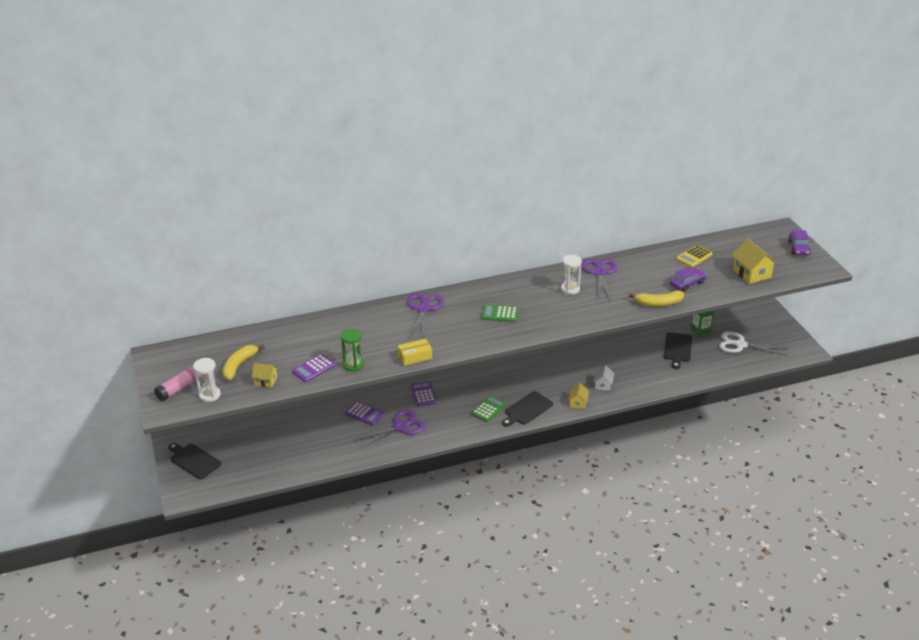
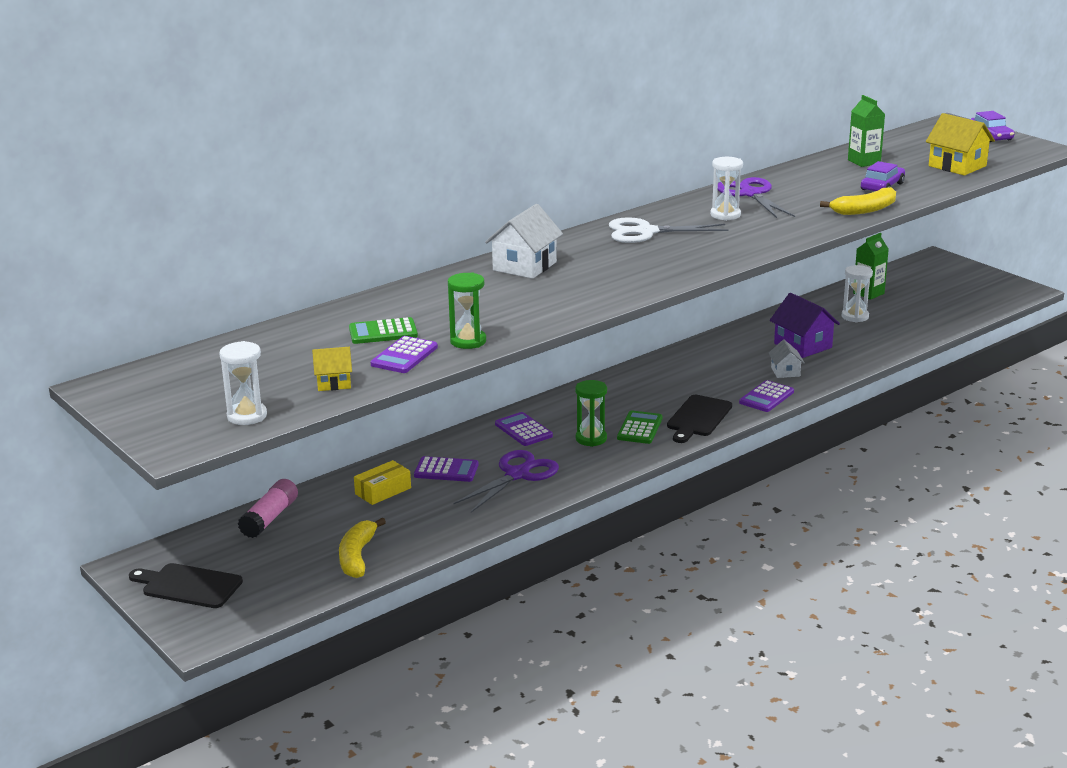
camera: 20 degrees left, 10 degrees down
(180, 388) = (185, 418): pink glue stick -> pink glue stick (270, 518)
(239, 365) = (270, 374): yellow banana -> yellow banana (357, 556)
(415, 357) = (560, 316): yellow box -> yellow box (383, 491)
(424, 309) = (524, 266): purple scissors -> white house
(456, 410) = (591, 439): none -> green hourglass
(500, 314) = (647, 253): green calculator -> green calculator (383, 332)
(578, 403) = (766, 397): yellow house -> purple calculator
(628, 366) = (803, 345): none -> purple house
(677, 349) = (855, 316): black cutting board -> white hourglass
(694, 256) = (864, 162): yellow calculator -> green carton
(740, 345) = (934, 298): white scissors -> white scissors (646, 232)

